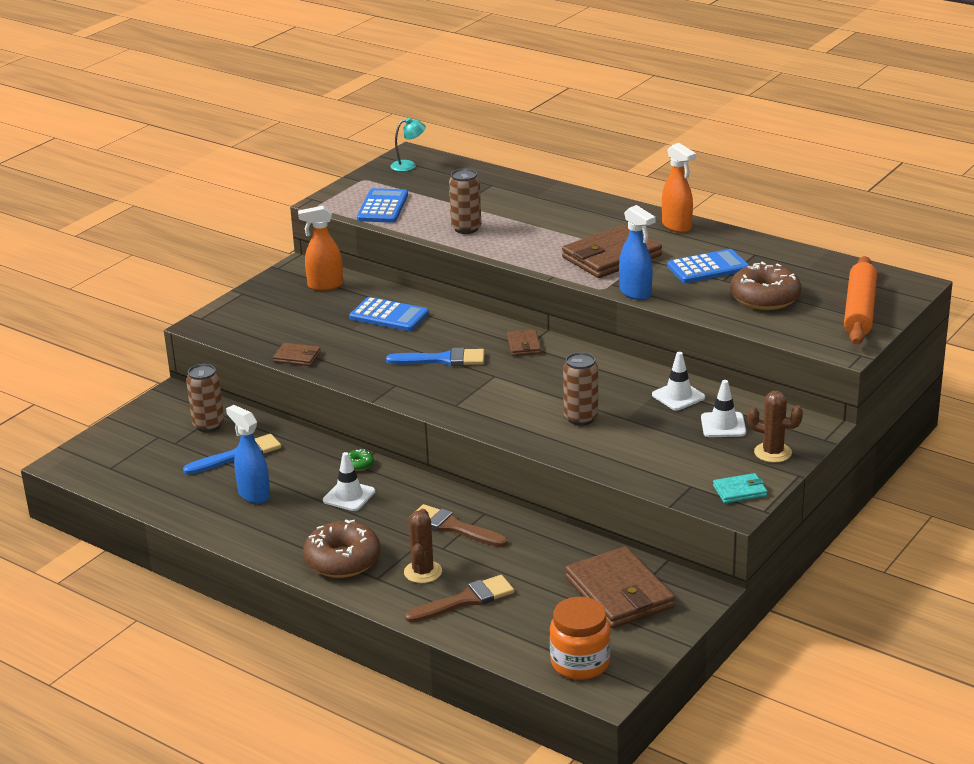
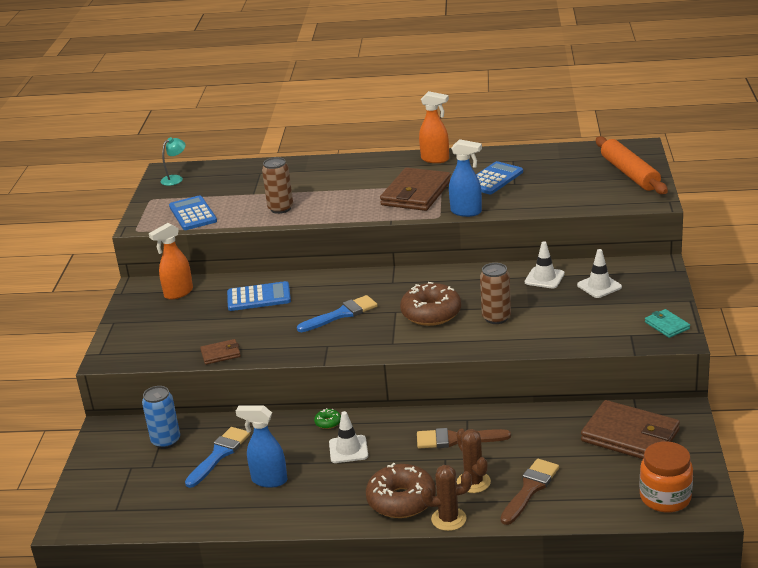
camera: 30 degrees left, 0 degrees up
(208, 425) = (166, 441): brown can -> blue can
(524, 345) = (390, 282): brown wallet -> none
(740, 491) = (667, 325): turquoise wallet -> turquoise wallet turned 75 degrees counterclockwise
(765, 298) = (558, 186): brown donut -> brown donut (431, 313)
(772, 453) = (654, 292): brown cactus -> brown cactus (448, 519)

